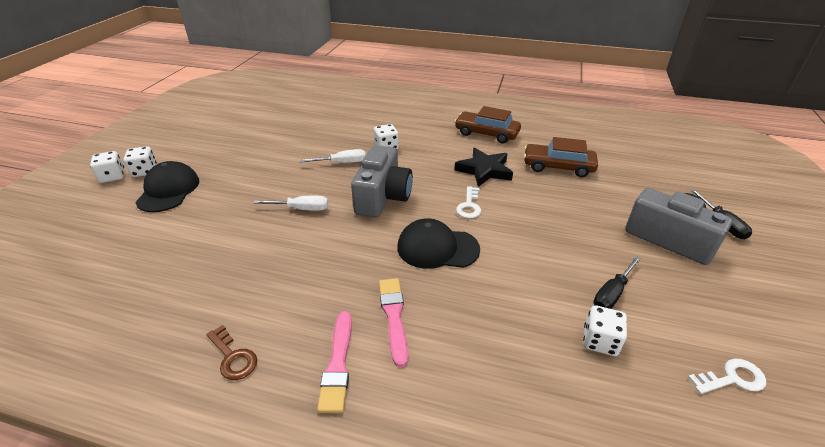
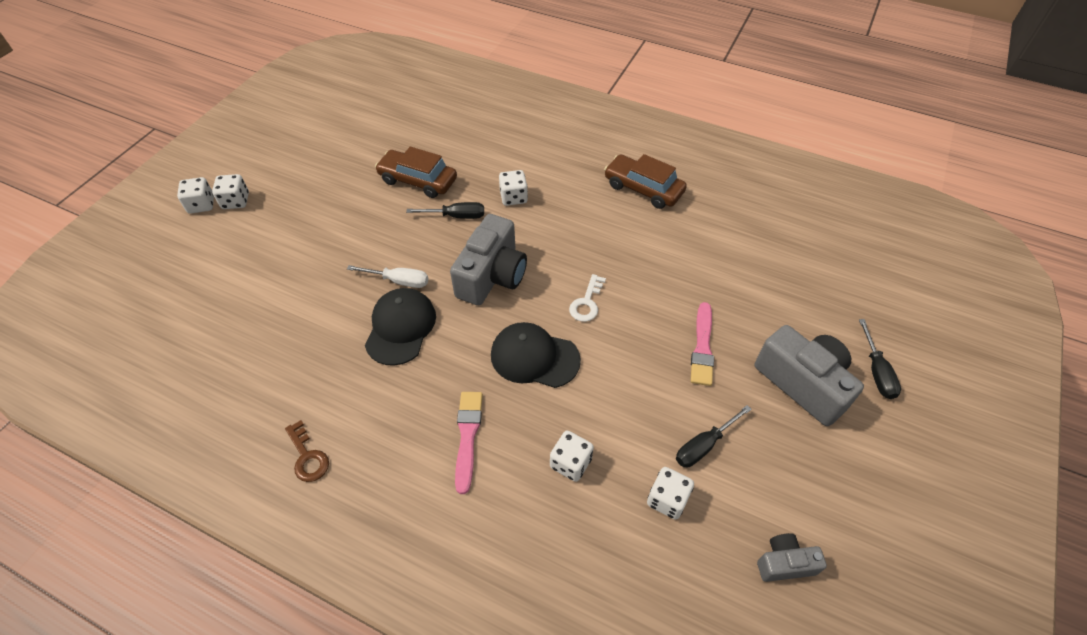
camera: 10 degrees right, 15 degrees up
(168, 190) = (260, 234): black cap -> black cap (400, 327)
(338, 364) = (403, 480): pink brush -> pink brush (702, 347)
(342, 163) = (456, 216): white screwdriver -> black screwdriver
(484, 170) = (621, 250): black star -> none
(499, 324) = (570, 463): none -> white dice
(558, 167) = (713, 256): brown car -> brown car (418, 180)
(732, 378) = (784, 563): white key -> grey camera

